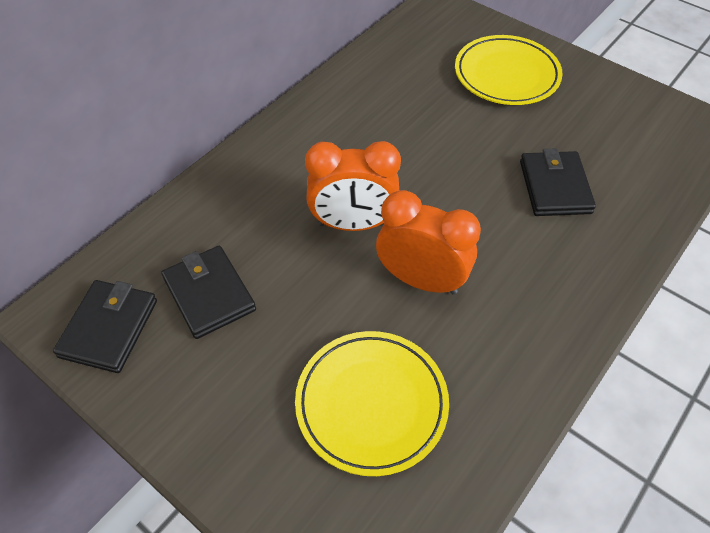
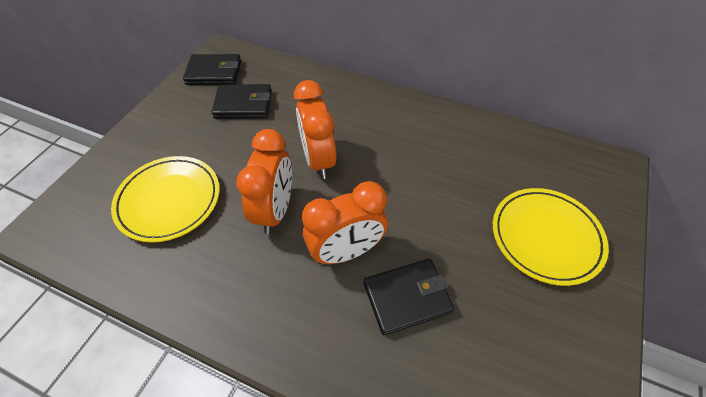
camera: 75 degrees right, 0 degrees up
(209, 294) = (243, 104): black wallet -> black wallet turned 45 degrees clockwise
(493, 223) = (346, 251): none -> orange clock

